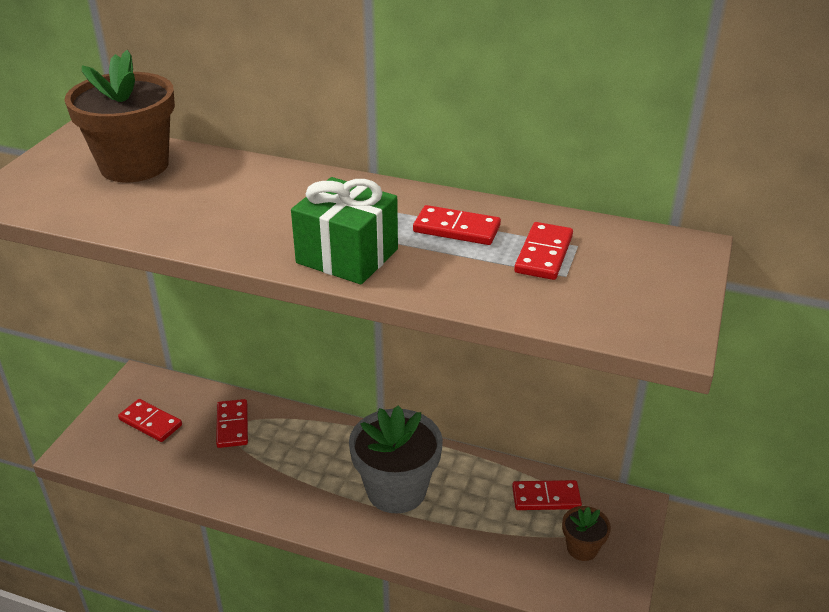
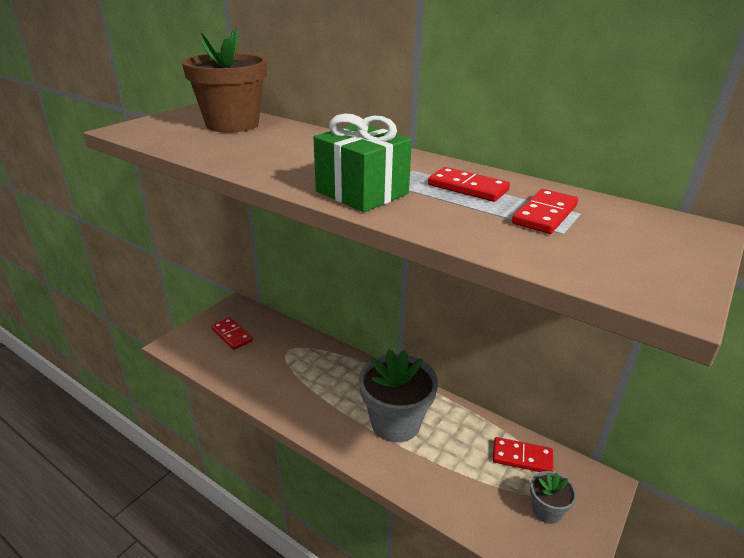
camera: 15 degrees right, 5 degrees down
(232, 425) = (287, 348): red domino -> none
(582, 548) = (546, 510): brown flower pot -> grey flower pot

